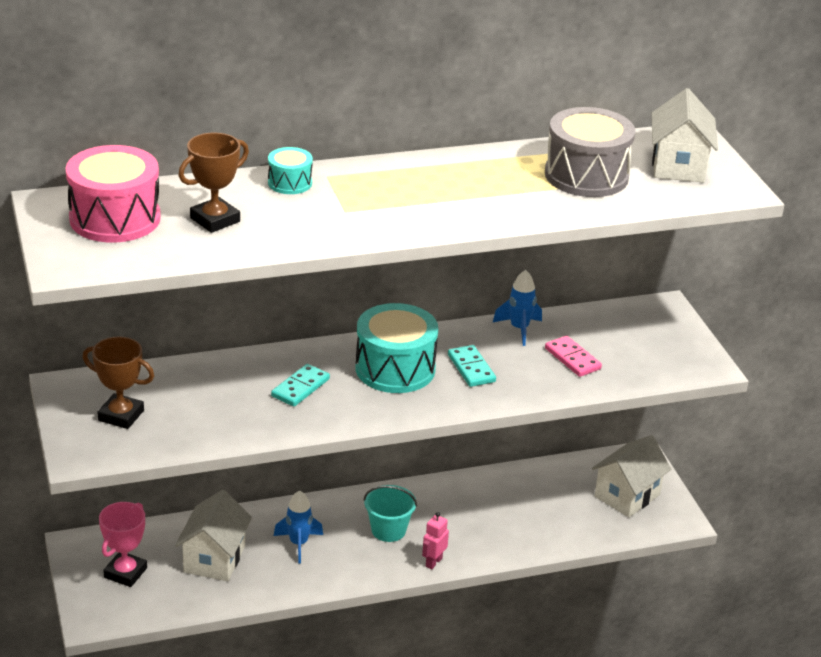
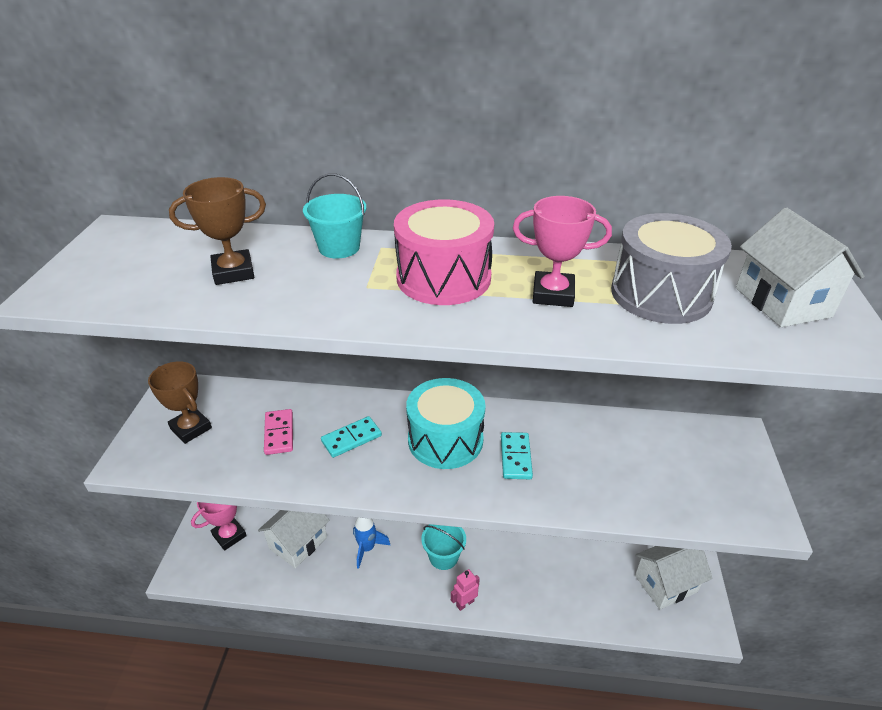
camera: 25 degrees right, 5 degrees up
(115, 218) = (149, 254): pink drum -> pink drum (443, 278)
(290, 183) = (339, 248): turquoise drum -> turquoise bucket
(503, 190) = (553, 294): none -> pink trophy
(519, 329) = (582, 424): blue rocket -> none
(572, 359) = (621, 471): pink domino -> pink domino (279, 433)
(678, 166) = (782, 302): white house -> white house turned 45 degrees counterclockwise

